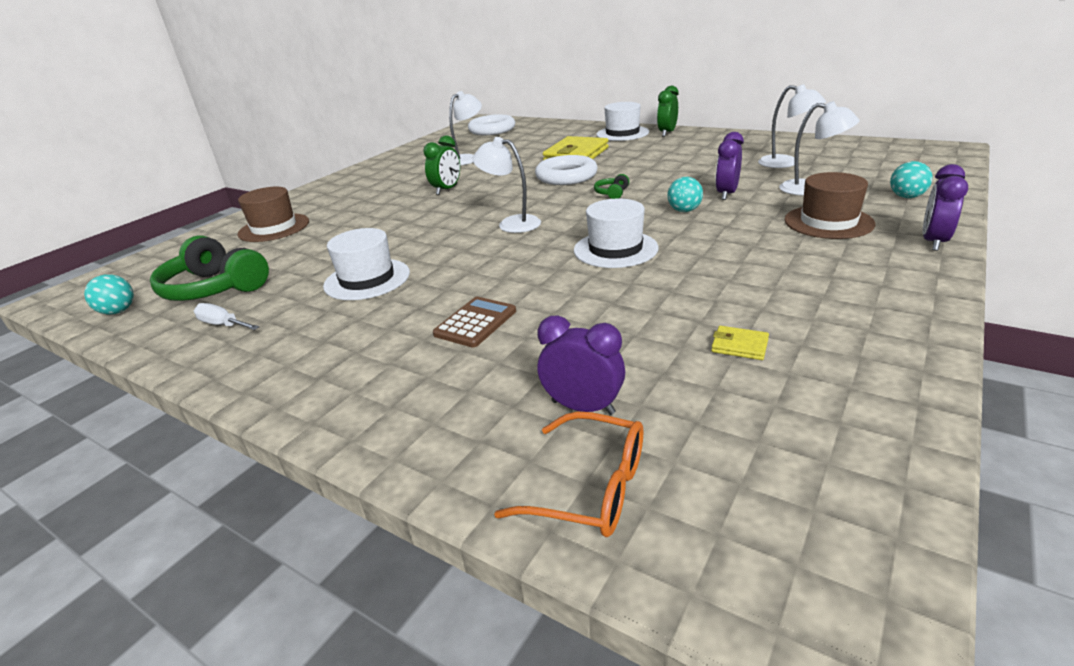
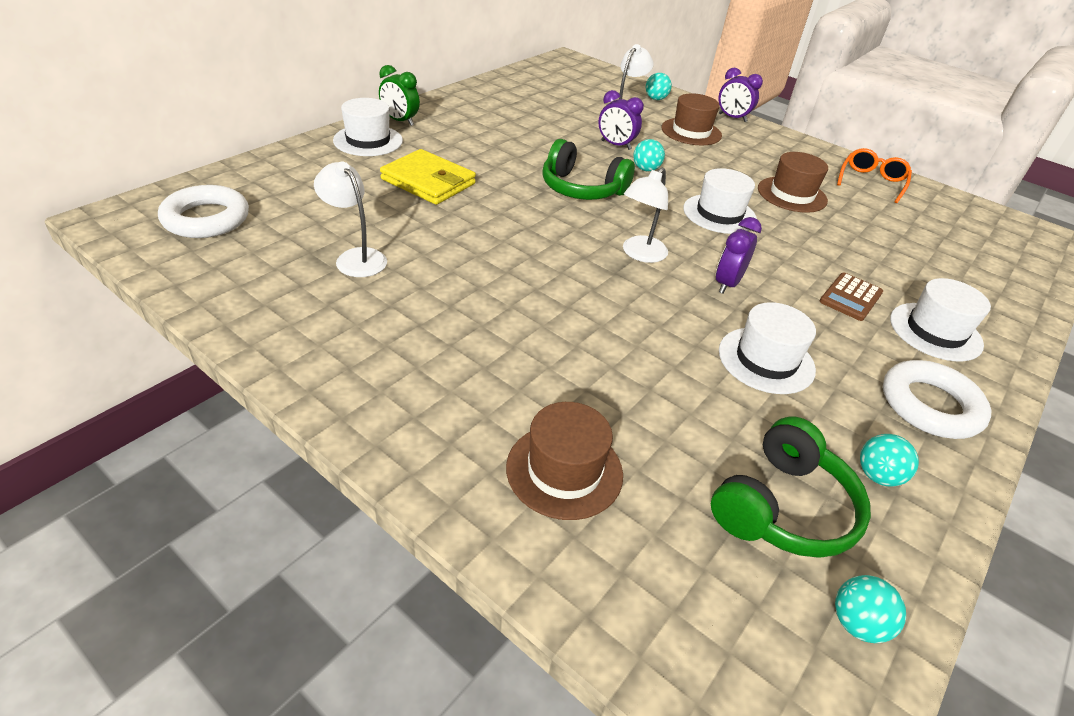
camera: 90 degrees left, 10 degrees up
(223, 325) = (877, 476): white screwdriver -> turquoise ball
(417, 377) = (935, 331): none -> white hat
(447, 190) = (494, 287): green clock -> none
(475, 323) = (850, 297): brown calculator -> brown calculator turned 90 degrees counterclockwise
(566, 176) = (507, 201): white ring -> white ring (930, 405)
(583, 407) = (945, 268): purple clock -> purple clock (727, 284)
(589, 487) = (1012, 278): orange glasses -> orange glasses (871, 182)
(612, 193) = (582, 188): green headphones -> green headphones, size x2.25
(712, 288) = (792, 194): none -> brown hat
(739, 346) = (866, 206): yellow wallet -> none
(786, 163) = (555, 106): white lamp -> none

